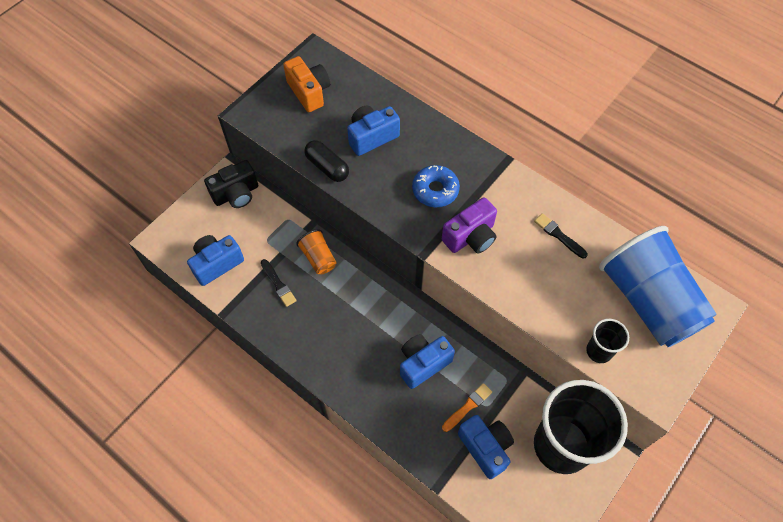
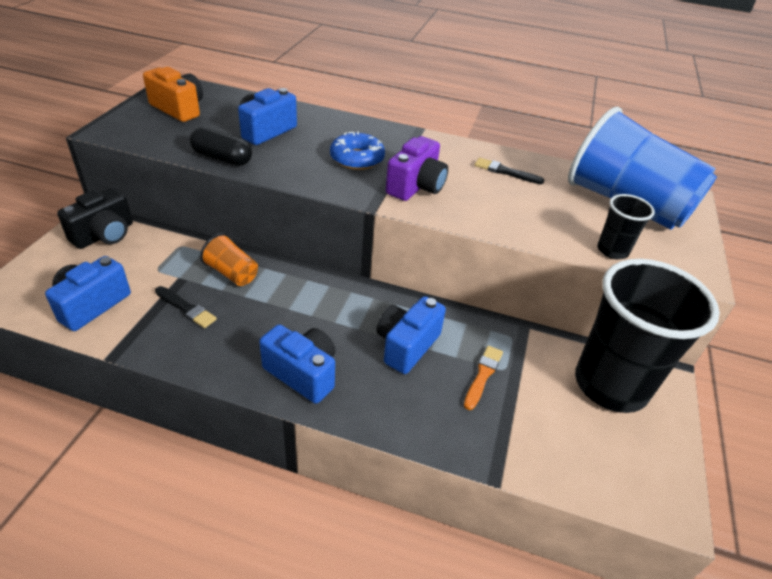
camera: 25 degrees left, 20 degrees down
(485, 448) = (528, 413): blue camera -> blue camera (303, 373)

